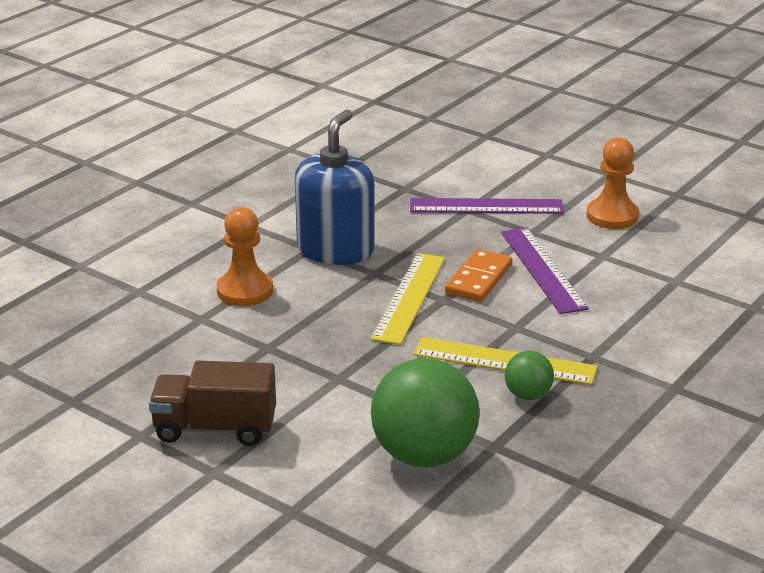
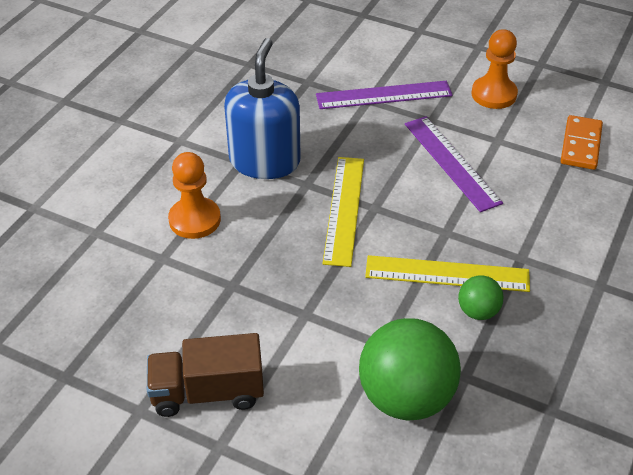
camera: 10 degrees left, 15 degrees up
(478, 279) = (399, 180): orange domino -> orange domino (580, 145)

